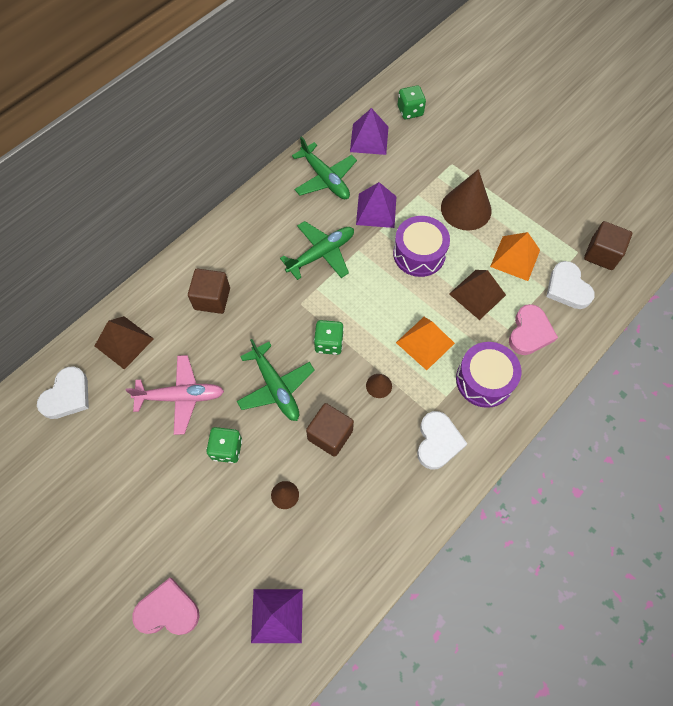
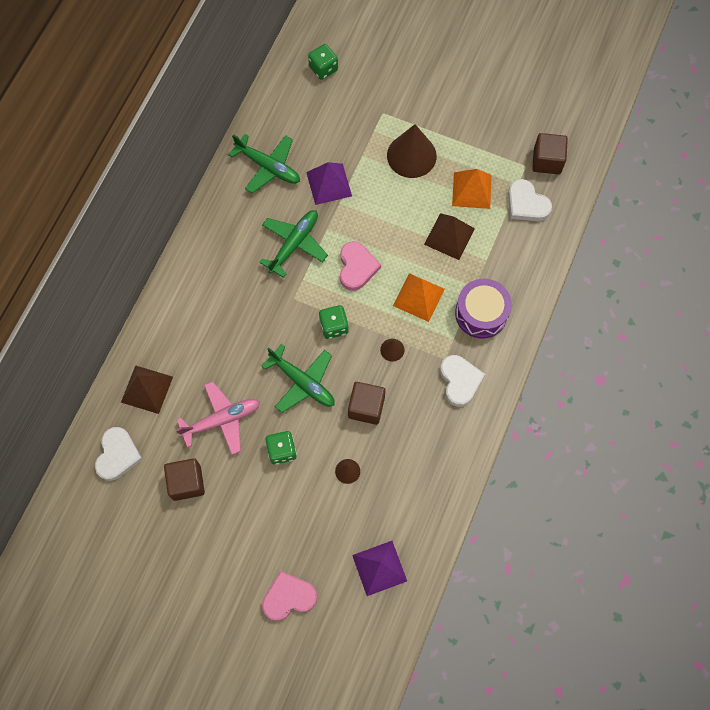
camera: 20 degrees left, 5 degrees up
(212, 299) = (210, 321): brown cube -> brown cube (187, 482)
(369, 139) = (294, 111): purple pyramid -> none
(419, 254) = (384, 214): purple drum -> none
(530, 332) = (506, 257): pink heart -> pink heart (357, 267)

